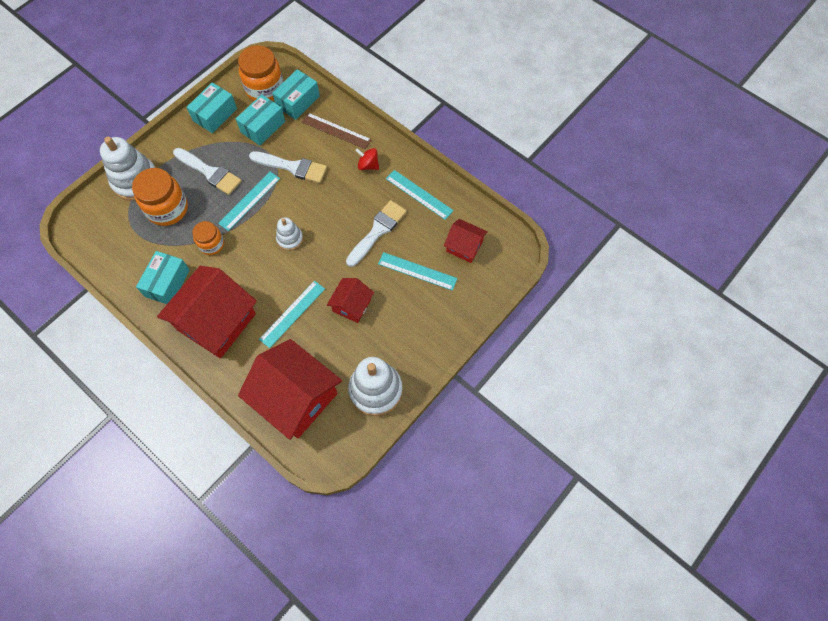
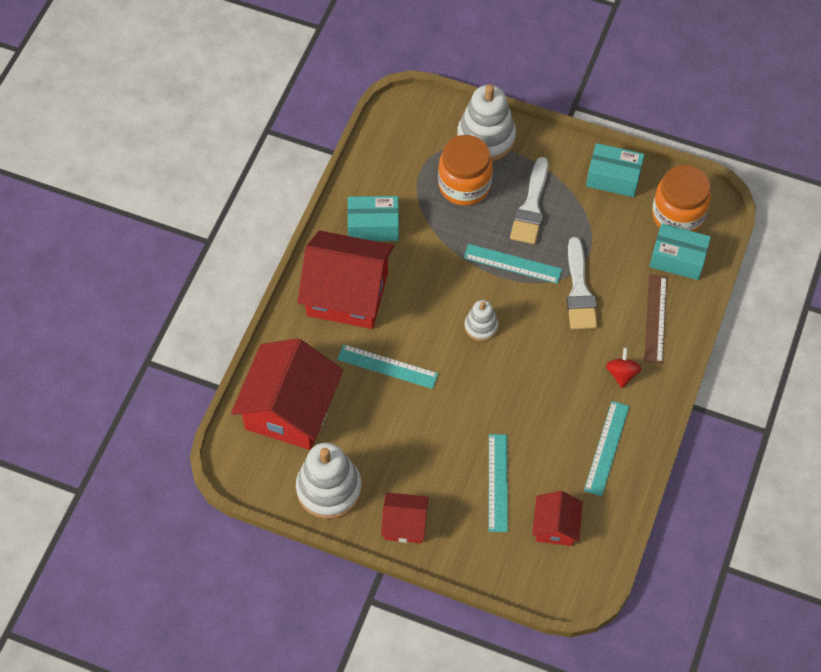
camera: 70 degrees right, 5 degrees down
(211, 244) = (439, 249): orange jar -> none
(263, 127) = (621, 236): turquoise box -> none
(351, 305) = (423, 425): red house -> red house (404, 524)
(377, 231) = (533, 418): white brush -> none

